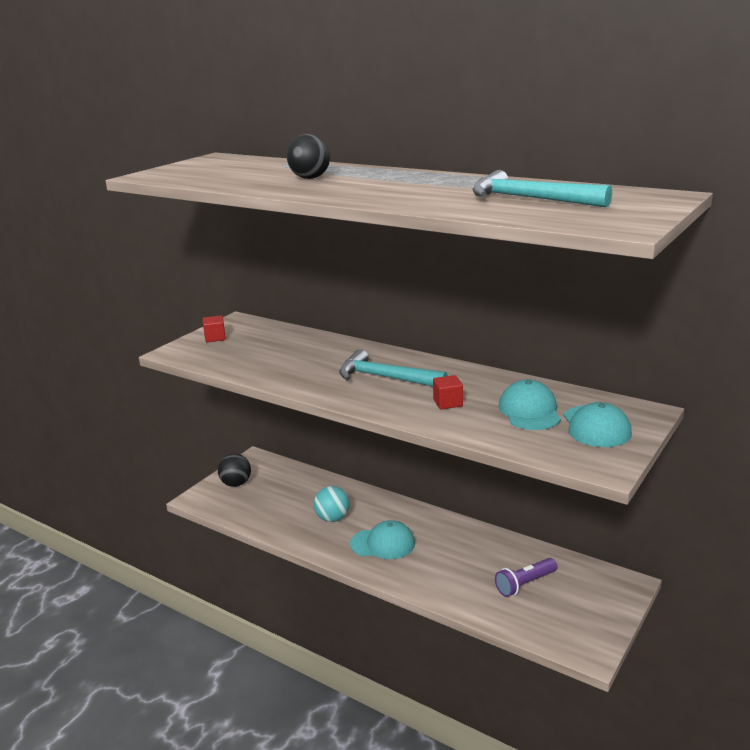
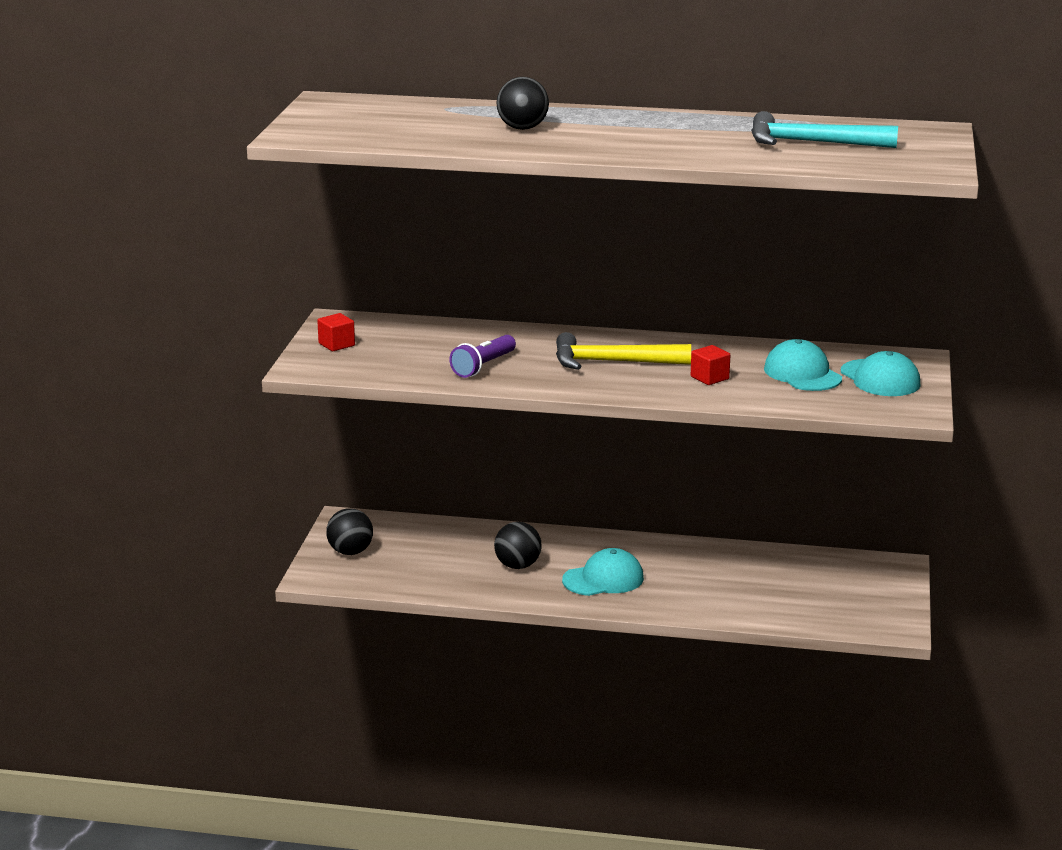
camera: 25 degrees left, 0 degrees up
(332, 518) = (517, 566): turquoise ball -> black ball
(385, 378) = (612, 362): turquoise hammer -> yellow hammer
(525, 584) = (793, 586): purple flashlight -> purple flashlight (483, 366)

